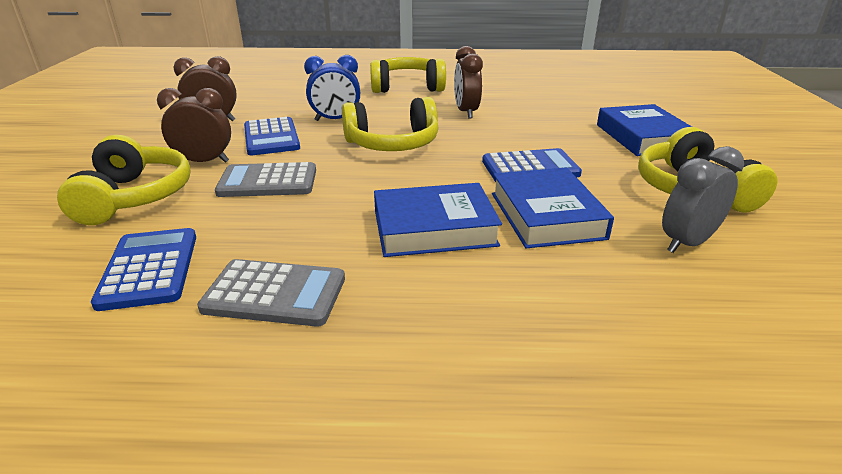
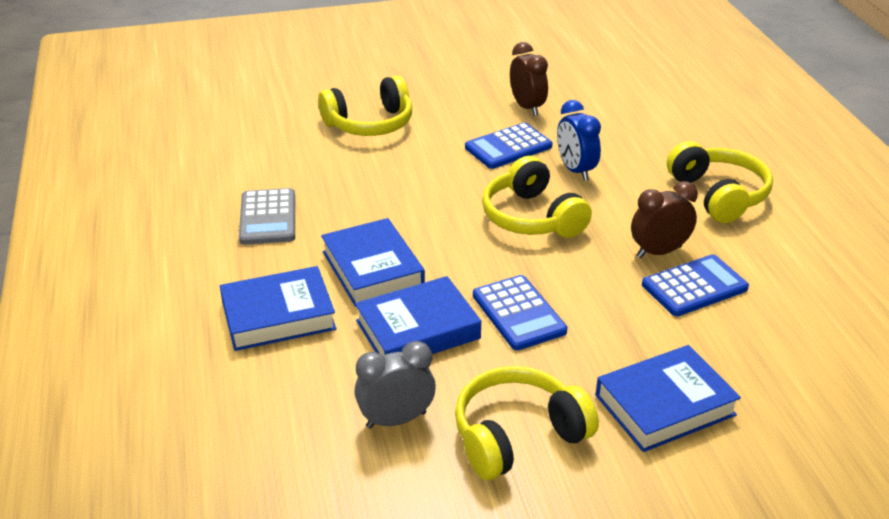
camera: 75 degrees right, 5 degrees up
(149, 269) = (282, 164): blue calculator -> blue calculator (694, 286)
(204, 162) = (440, 131): brown clock -> none
(268, 182) = (418, 171): grey calculator -> none
(504, 304) = (278, 315): none -> blue book
(687, 243) = (396, 420): grey clock -> grey clock turned 60 degrees counterclockwise

